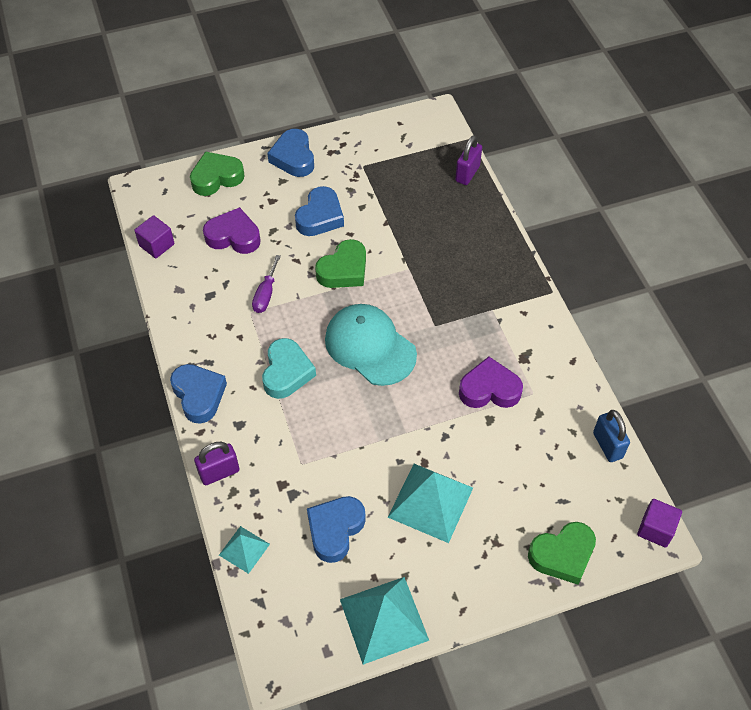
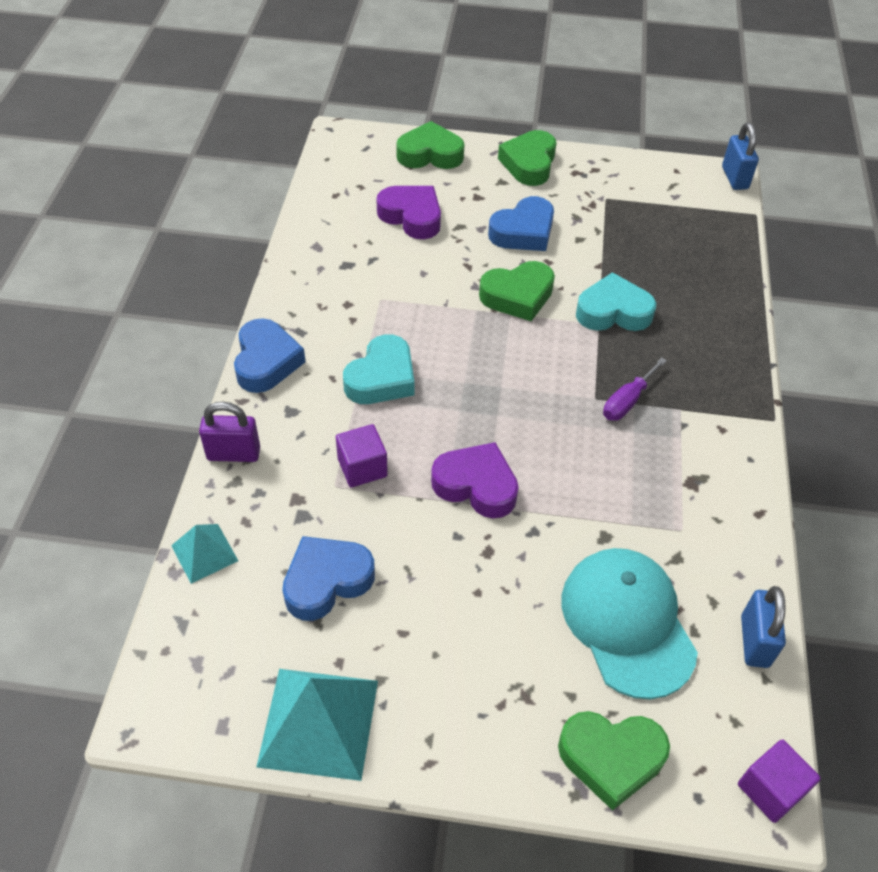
camera: 25 degrees right, 5 degrees down
(157, 245) = (322, 195): purple cube -> purple cube (362, 467)
(266, 294) = (410, 287): purple screwdriver -> purple screwdriver (627, 401)
(293, 157) = (529, 163): blue heart -> green heart
(370, 346) = (499, 389): turquoise cap -> turquoise cap (627, 623)
(414, 255) = (613, 311): none -> turquoise heart
(430, 502) = (467, 604): turquoise pyramid -> none
(442, 114) = (734, 178): none -> blue padlock
(467, 174) = (732, 249): purple padlock -> none
(489, 389) = (624, 500): purple heart -> purple heart (476, 485)

